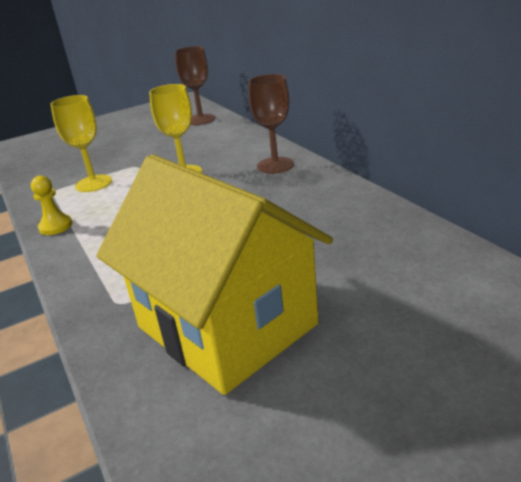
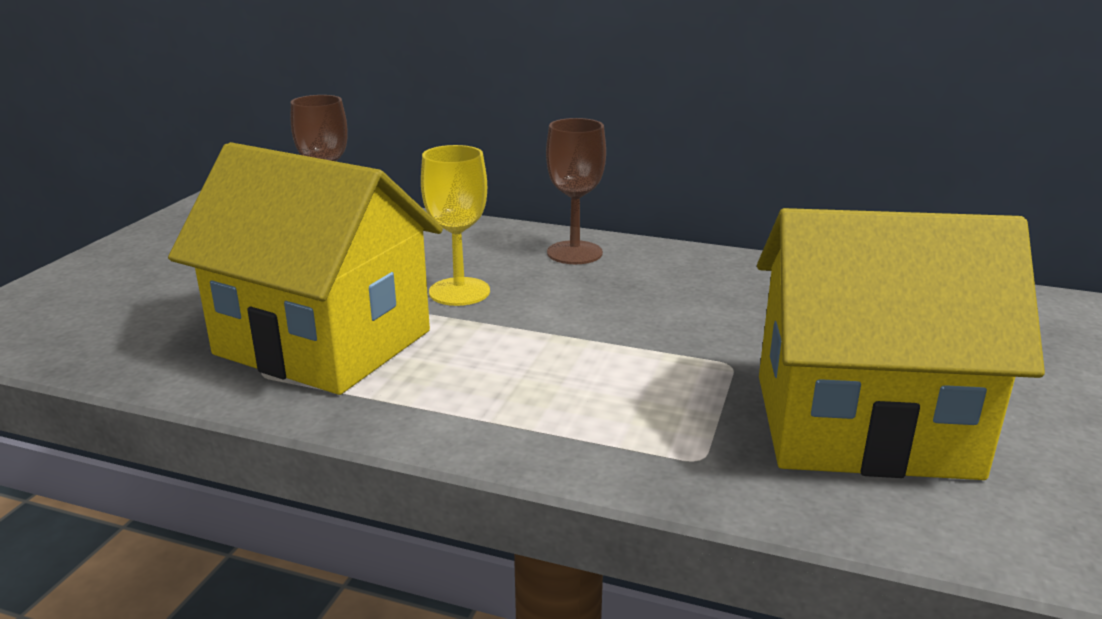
camera: 45 degrees left, 5 degrees down
(56, 226) = (388, 415): yellow pawn -> none
(93, 183) = (323, 342): yellow goblet -> yellow house

